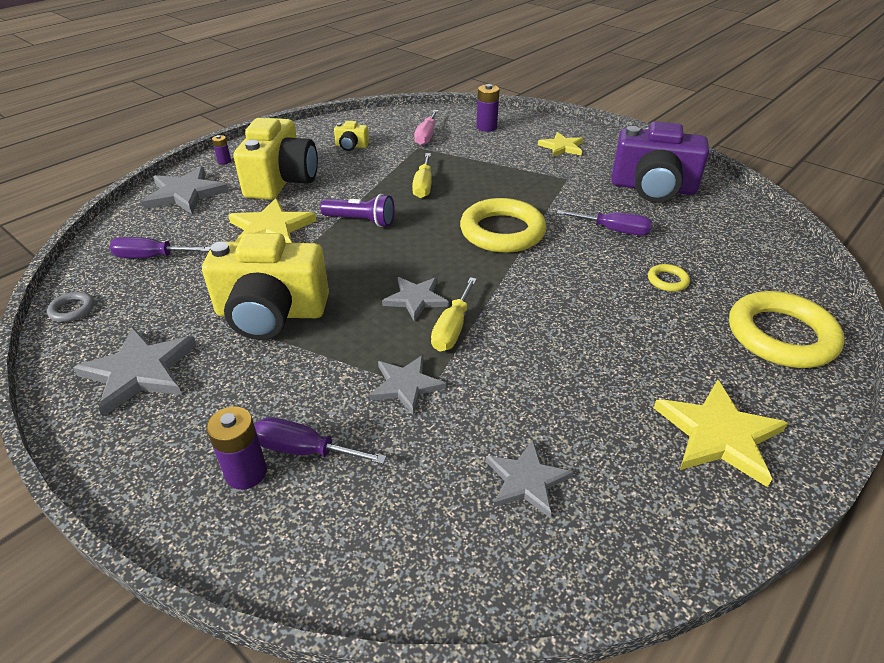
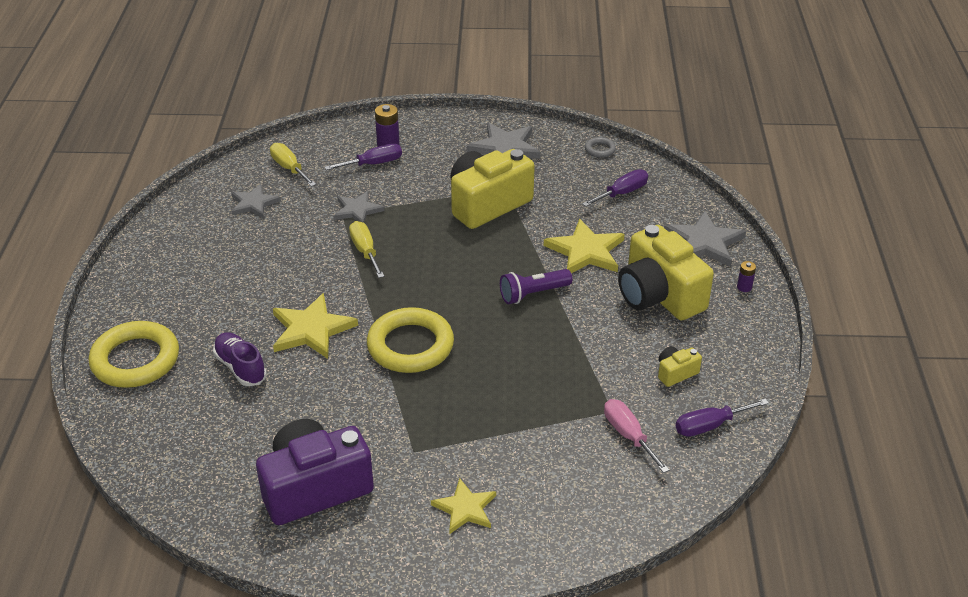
camera: 140 degrees right, 0 degrees up
(416, 299) = (410, 257): grey star -> none
(423, 186) = (535, 359): yellow screwdriver -> yellow screwdriver (289, 168)
(486, 127) = (587, 496): purple battery -> none
(613, 230) = (317, 400): purple screwdriver -> purple screwdriver (709, 426)
(667, 280) = (240, 367): yellow ring -> purple shoe
(718, 434) = (161, 271): yellow star -> yellow star (311, 329)

